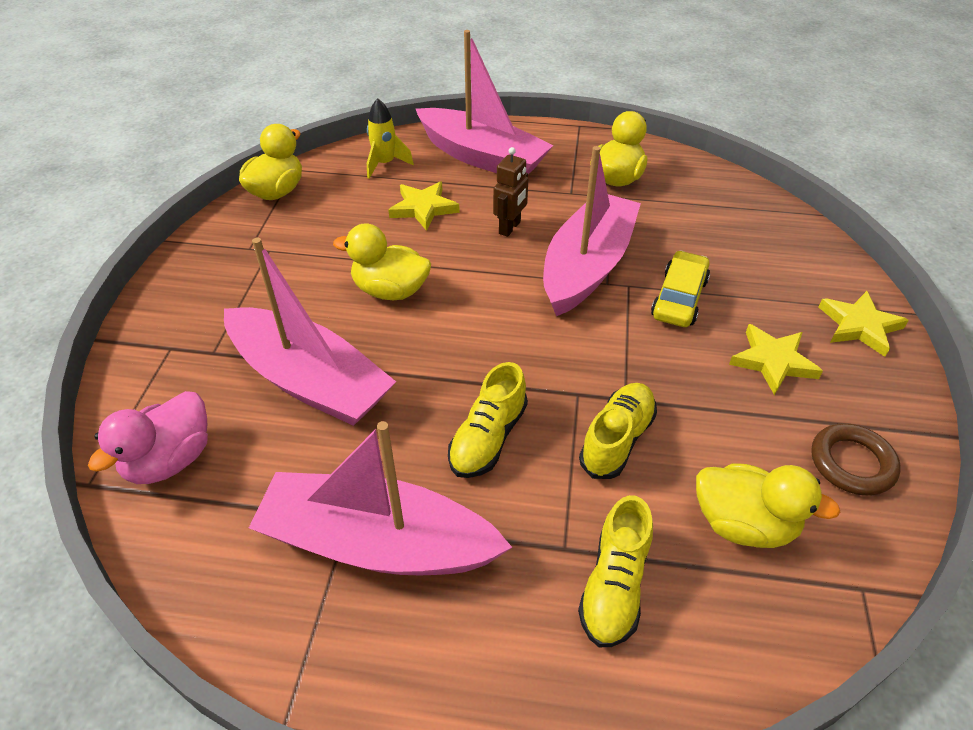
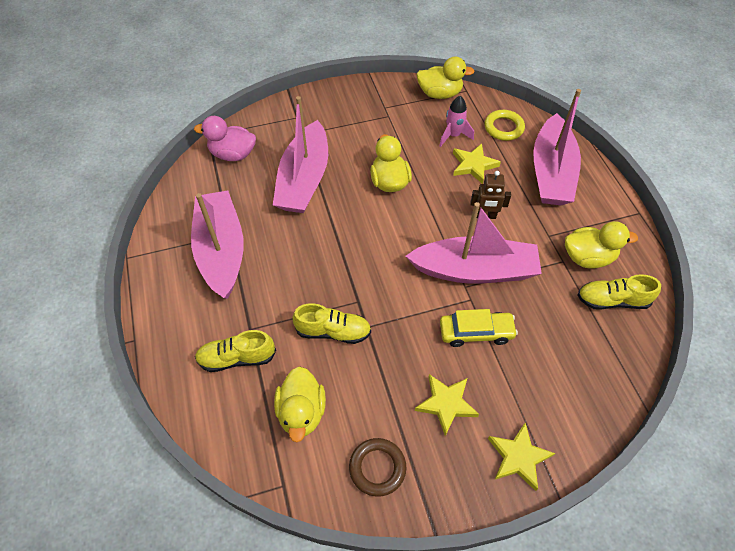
camera: 65 degrees right, 10 degrees up
(360, 206) = (453, 136): none -> pink rocket
(385, 164) = (503, 128): yellow rocket -> yellow ring
(488, 438) = (304, 270): yellow shoe -> yellow shoe (612, 300)

